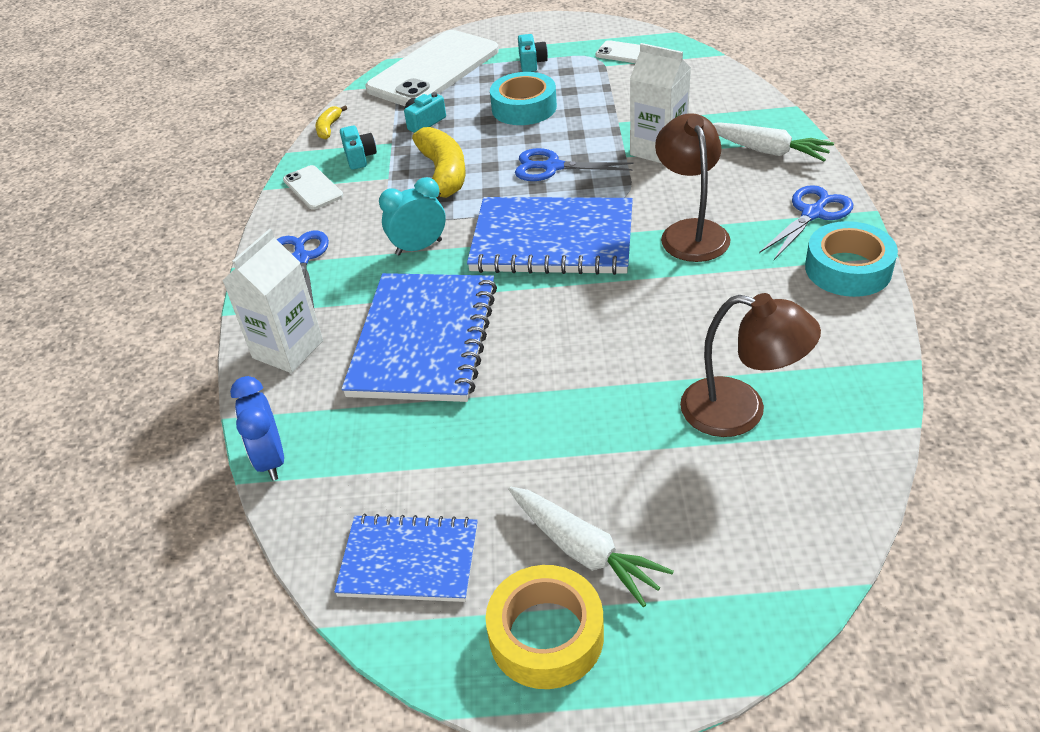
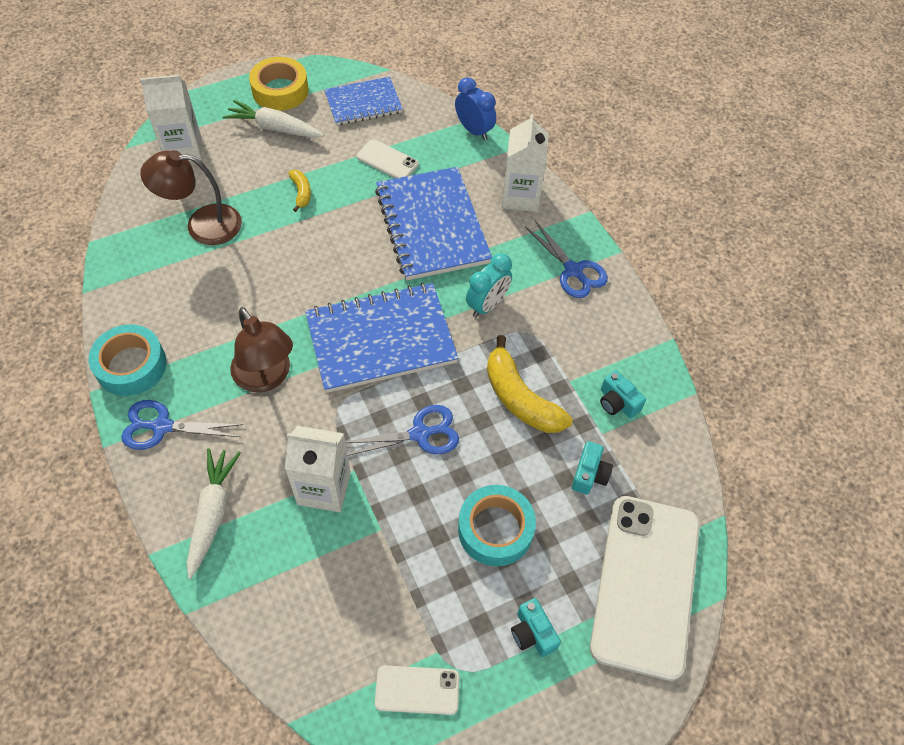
camera: 150 degrees right, 15 degrees up
(313, 188) = (628, 350): white phone -> white phone (387, 160)
(329, 128) = (683, 440): yellow banana -> yellow banana (301, 193)
(757, 551) = (183, 149): none -> white carton
(766, 151) = (212, 513): white carrot -> white carrot turned 90 degrees clockwise
(812, 214) = (162, 426): blue scissors -> blue scissors turned 75 degrees clockwise

